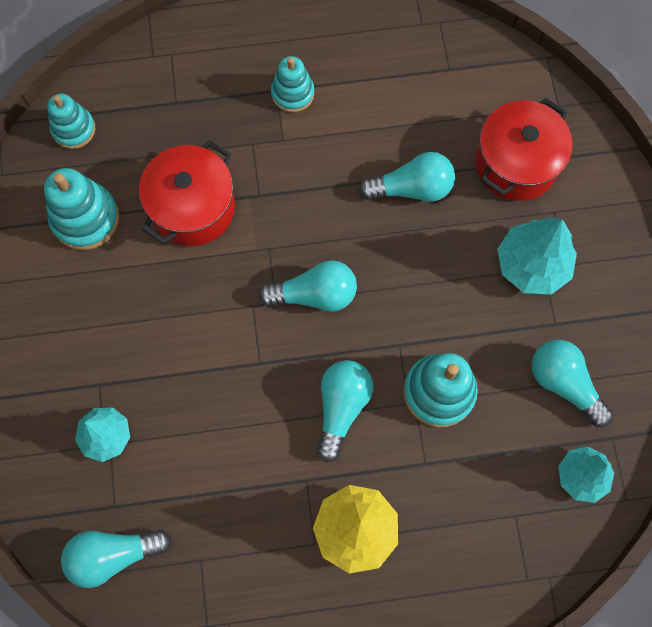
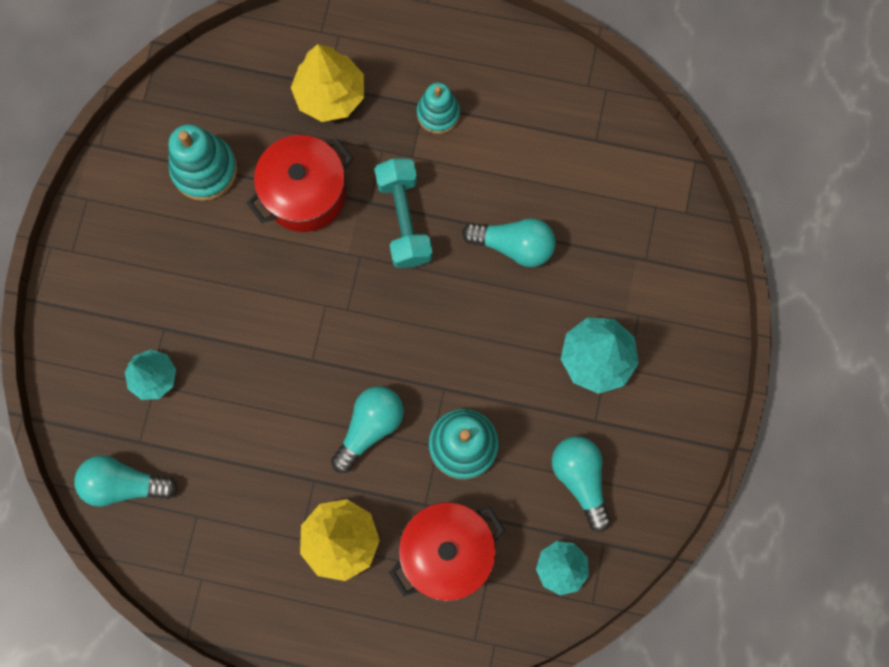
camera: 20 degrees right, 5 degrees up
(73, 129) = (223, 79): turquoise stacking toy -> none
(183, 110) = (330, 95): none -> yellow tree
(298, 200) = (404, 220): none -> turquoise dumbbell
(314, 295) = (385, 315): turquoise light bulb -> none
(516, 164) = (621, 256): red pot -> red pot (447, 551)

